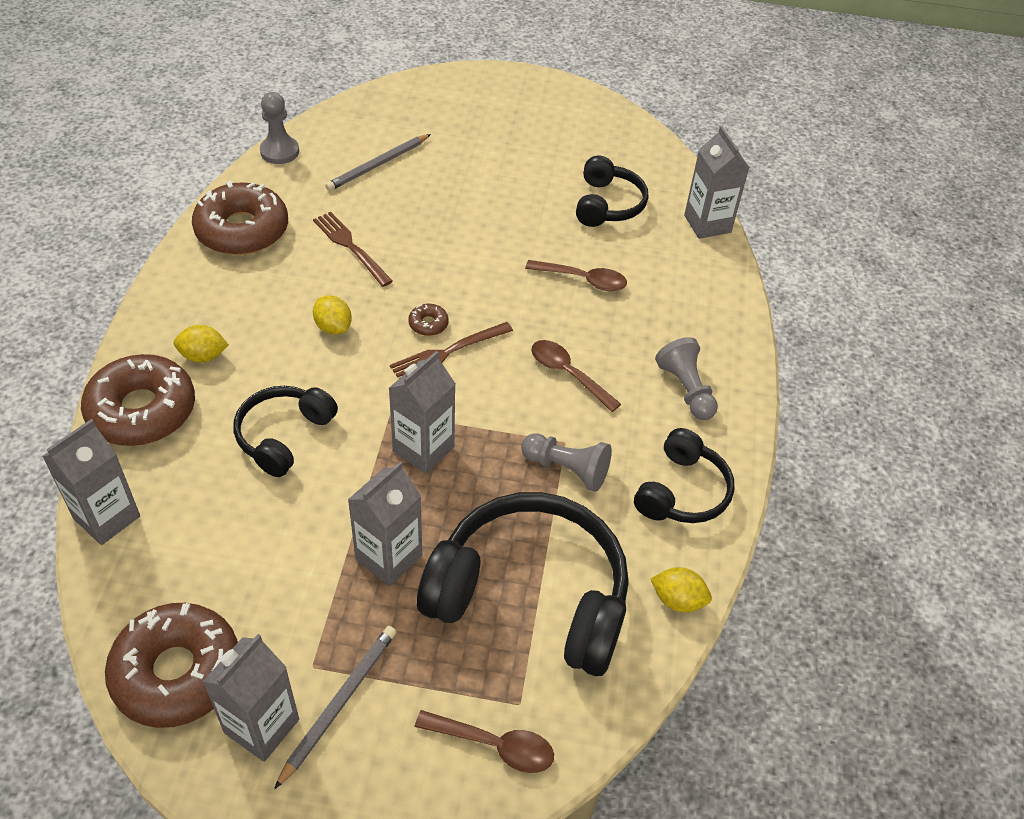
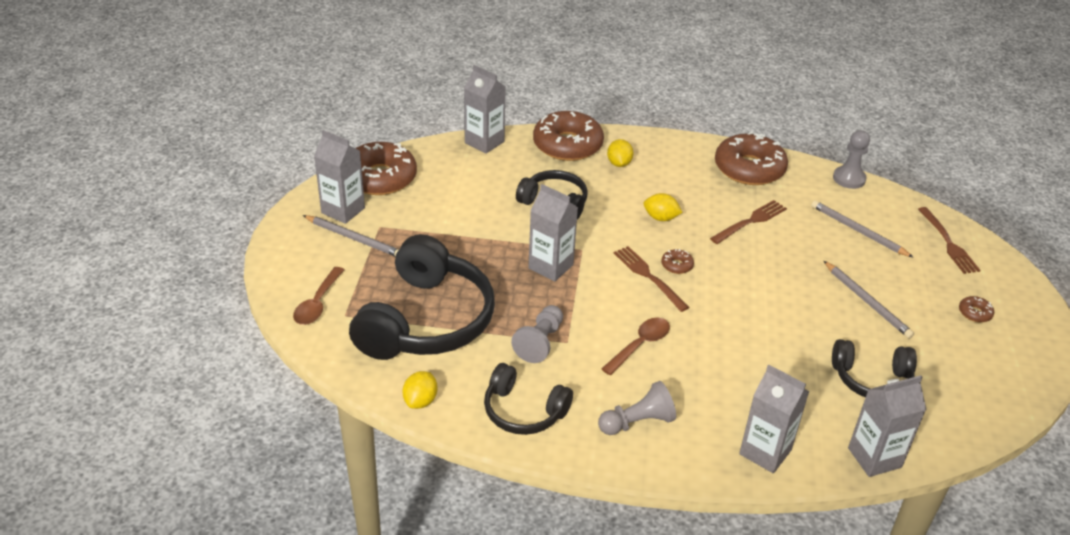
camera: 90 degrees right, 10 degrees down
(333, 327) = (660, 218): yellow lemon -> yellow lemon turned 60 degrees clockwise
(389, 557) = (457, 254): grey carton -> grey carton (765, 452)
(405, 107) = (948, 243): none -> brown fork
(495, 183) = (867, 301): none -> grey pencil
(512, 116) = (974, 313): none -> brown donut
(583, 280) = (757, 358): brown spoon -> none

